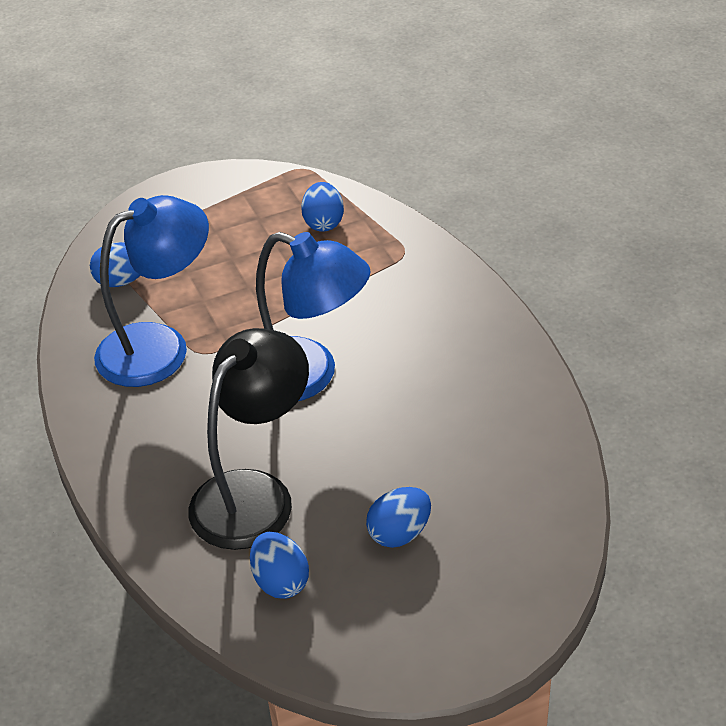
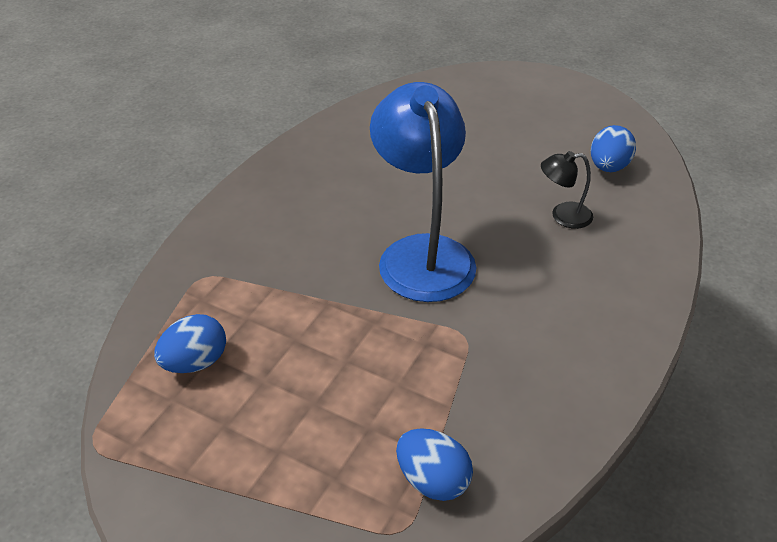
camera: 130 degrees left, 0 degrees up
(160, 347) = (489, 373): blue lamp -> none
(254, 494) = (563, 216): black lamp -> black lamp, size x0.45
(399, 533) = (511, 139): blue egg -> none

